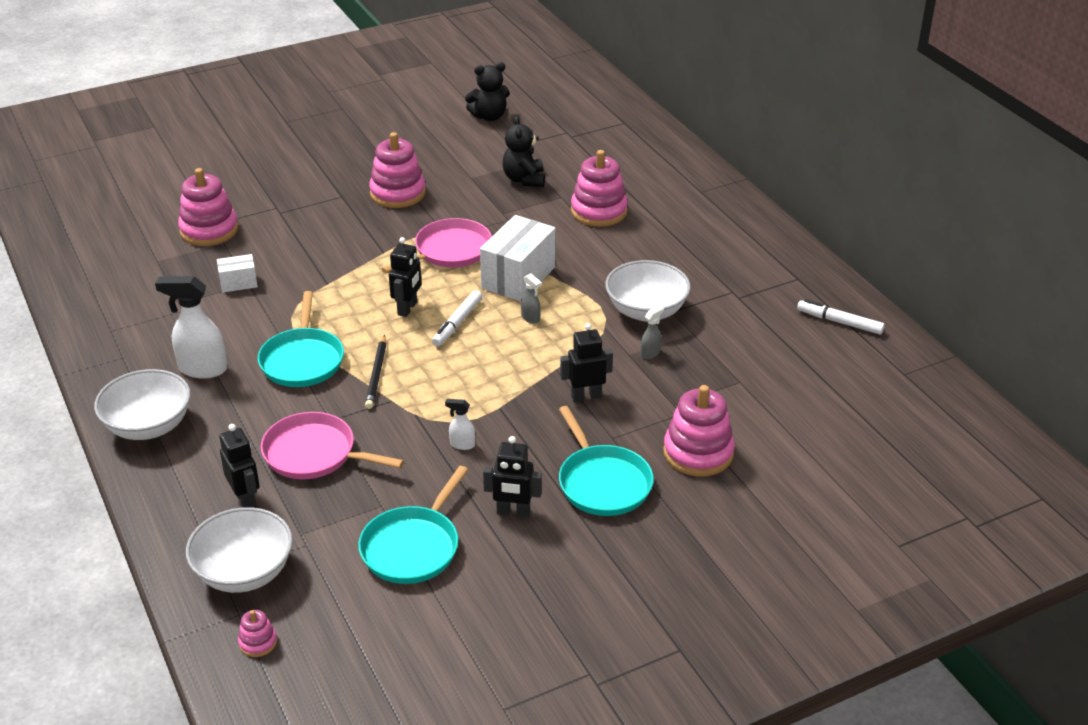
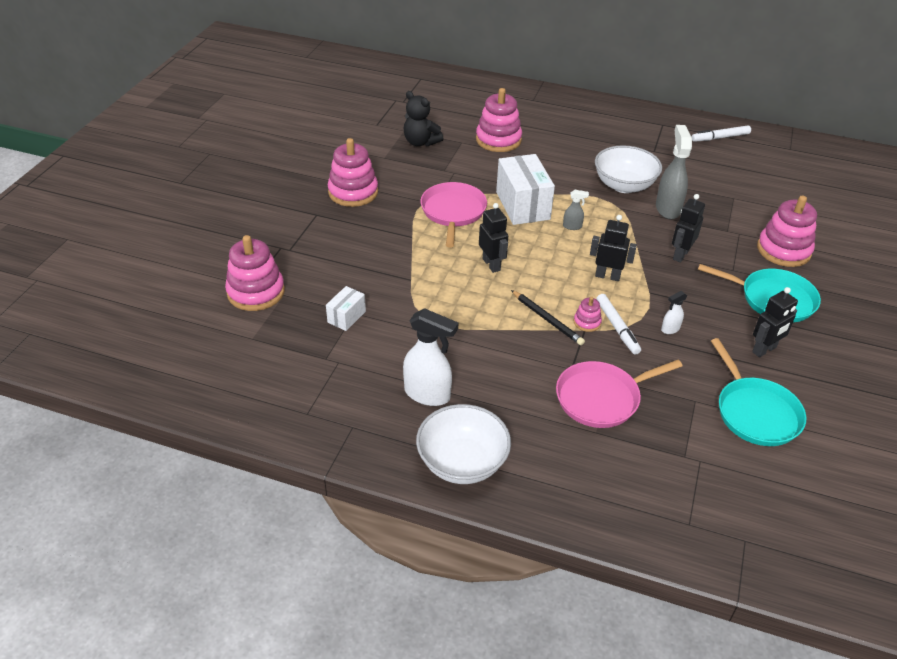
camera: 45 degrees left, 5 degrees up
(202, 369) = (428, 394): white spray bottle -> white spray bottle turned 120 degrees counterclockwise
(244, 572) = (700, 510): white bowl -> none
(245, 499) = (615, 461): black robot -> black robot (607, 276)
(258, 642) = (787, 548): pink stacking toy -> pink stacking toy (587, 322)
(302, 360) = (485, 341): turquoise pan -> none
(457, 323) = (537, 255): white marker -> white marker (617, 328)
(489, 116) = (328, 112): black teddy bear -> none
(650, 353) = (667, 209): grey spray bottle -> grey spray bottle, size x2.06

